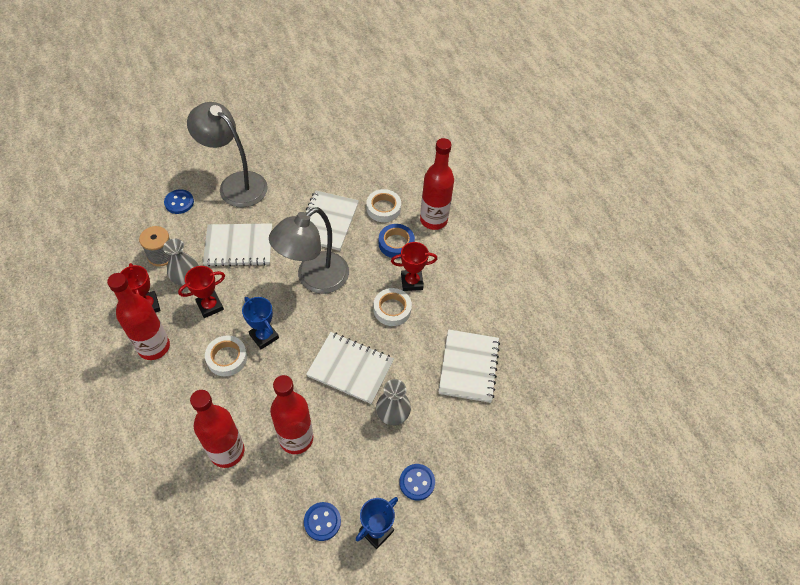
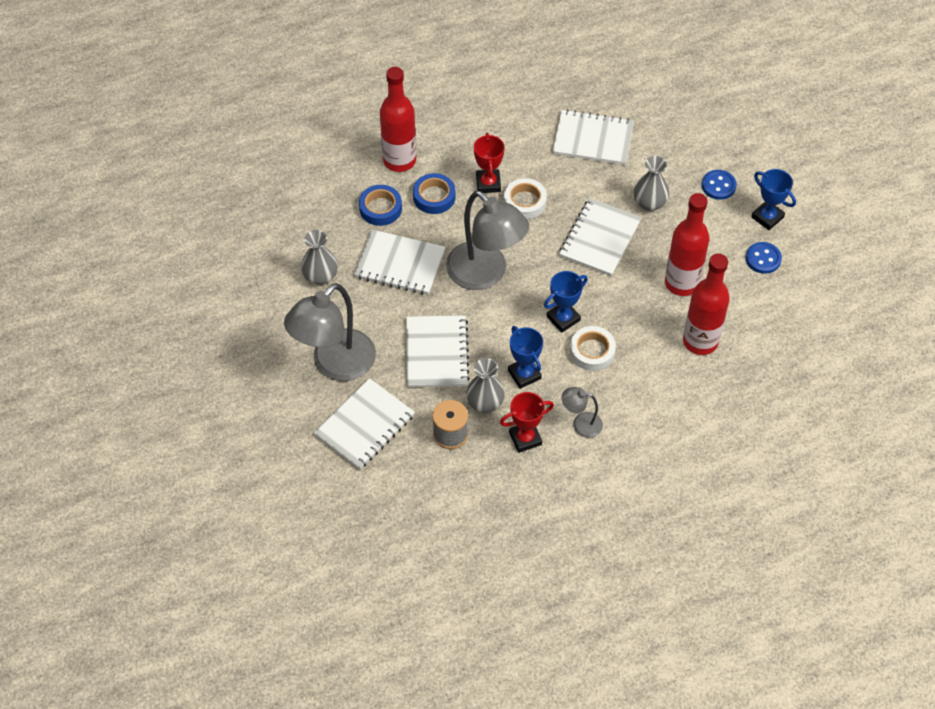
camera: 85 degrees left, 0 degrees up
(154, 347) = (581, 424): red bottle -> grey lamp
(179, 202) = (365, 425): blue button -> white notebook
(210, 306) = (524, 374): red trophy -> blue trophy
(317, 173) = (320, 276): none -> grey vase
(383, 208) = (380, 208): white tape -> blue tape

